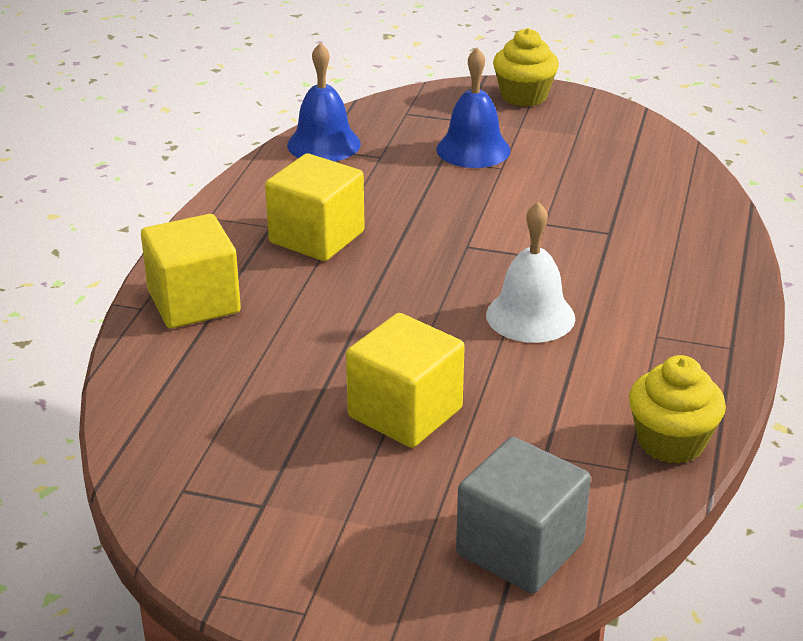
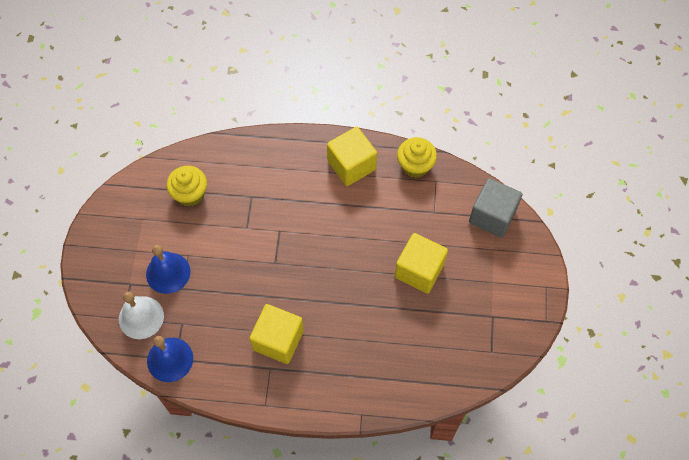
camera: 100 degrees left, 30 degrees up
(194, 302) = (351, 388): yellow cube -> yellow cube (351, 165)
(524, 96) = (95, 252): yellow cupcake -> yellow cupcake (190, 194)
(530, 316) = (334, 226): white bell -> white bell (141, 317)

